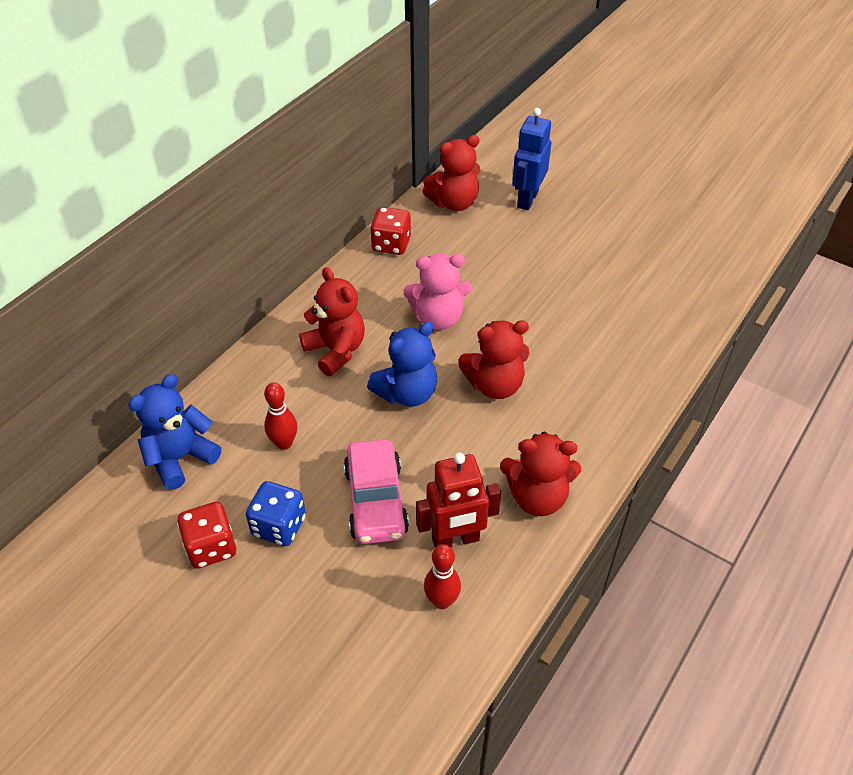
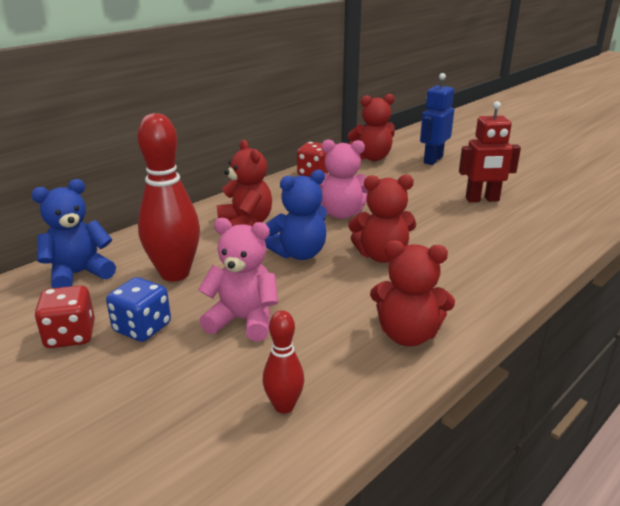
camera: 10 degrees right, 20 degrees down
(284, 443) = (175, 274): red bowling pin -> red bowling pin, size x1.94
(376, 501) = (243, 320): pink car -> pink teddy bear
(455, 540) = (314, 358): red robot -> red robot (482, 200)

